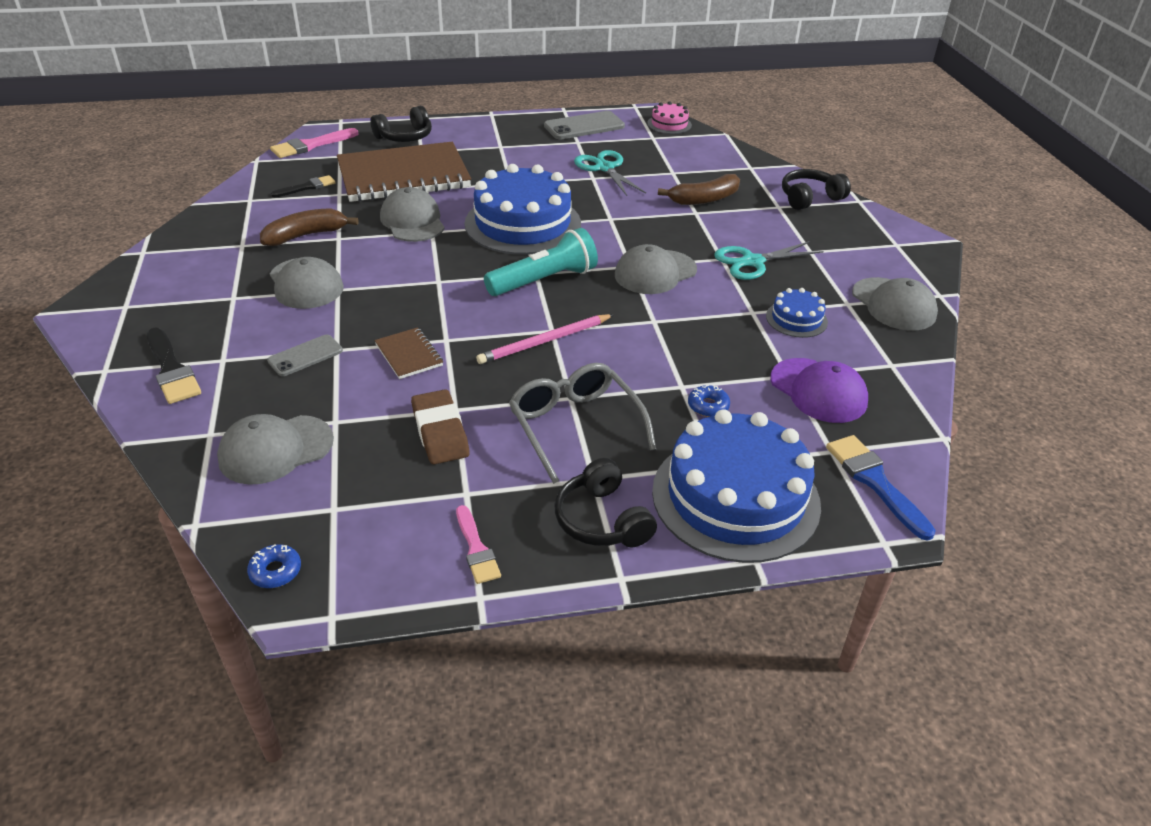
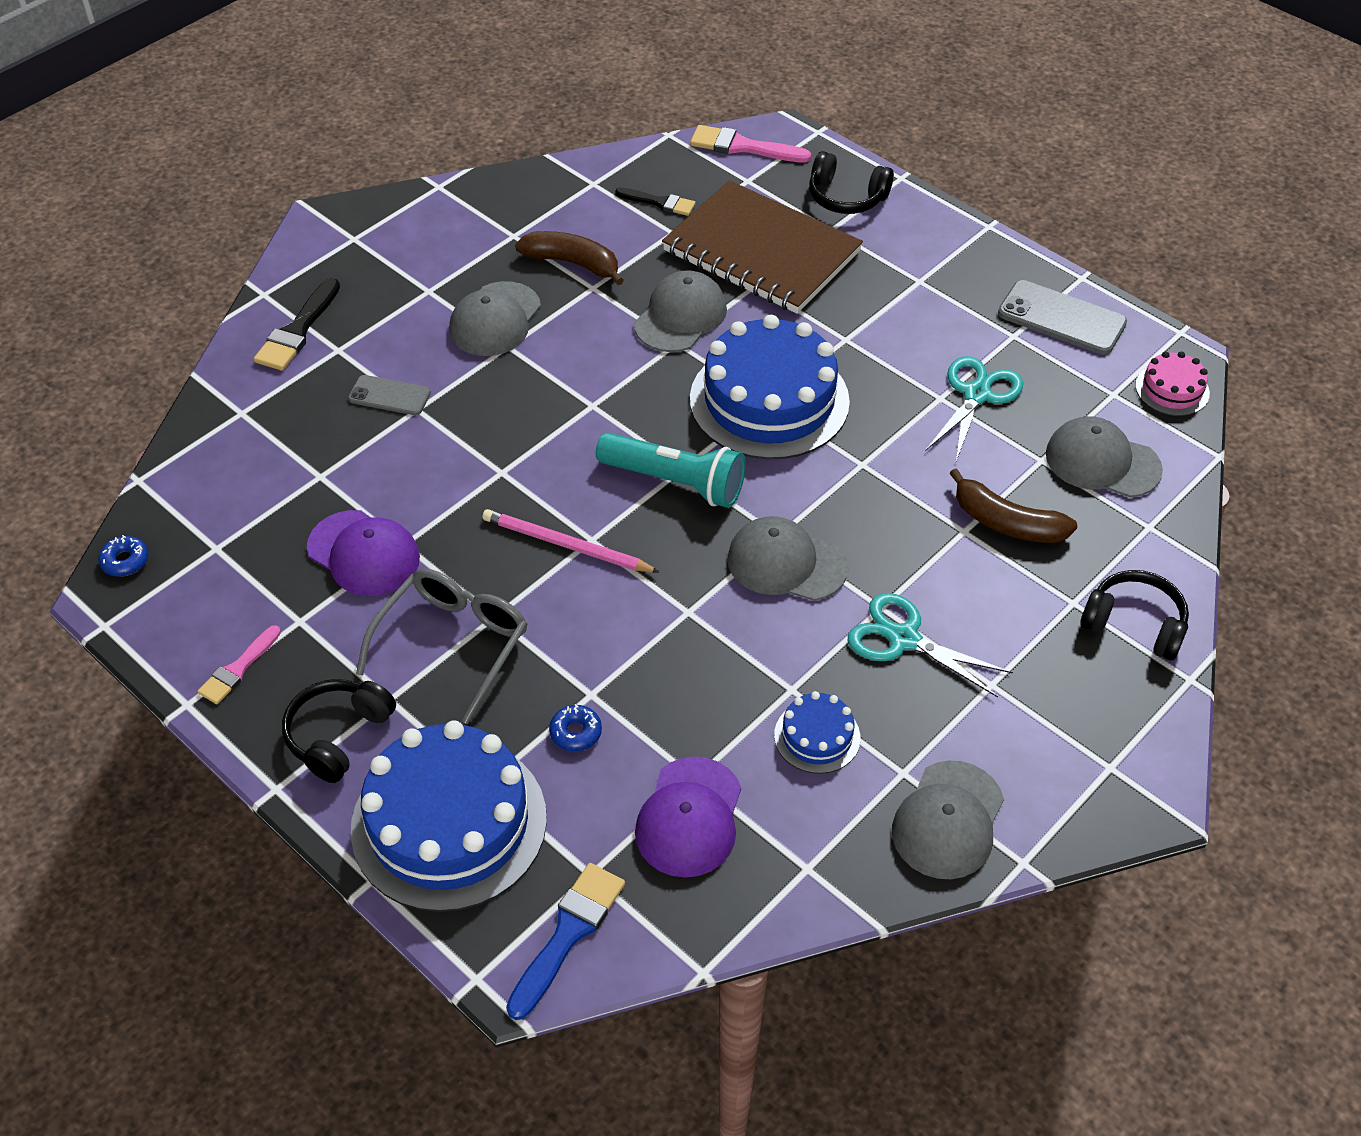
camera: 55 degrees right, 10 degrees up
(275, 450) = (255, 464): grey cap -> grey cap (1102, 462)
(409, 355) = (453, 462): brown notebook -> none
(440, 432) = (364, 553): brown eraser -> purple cap

